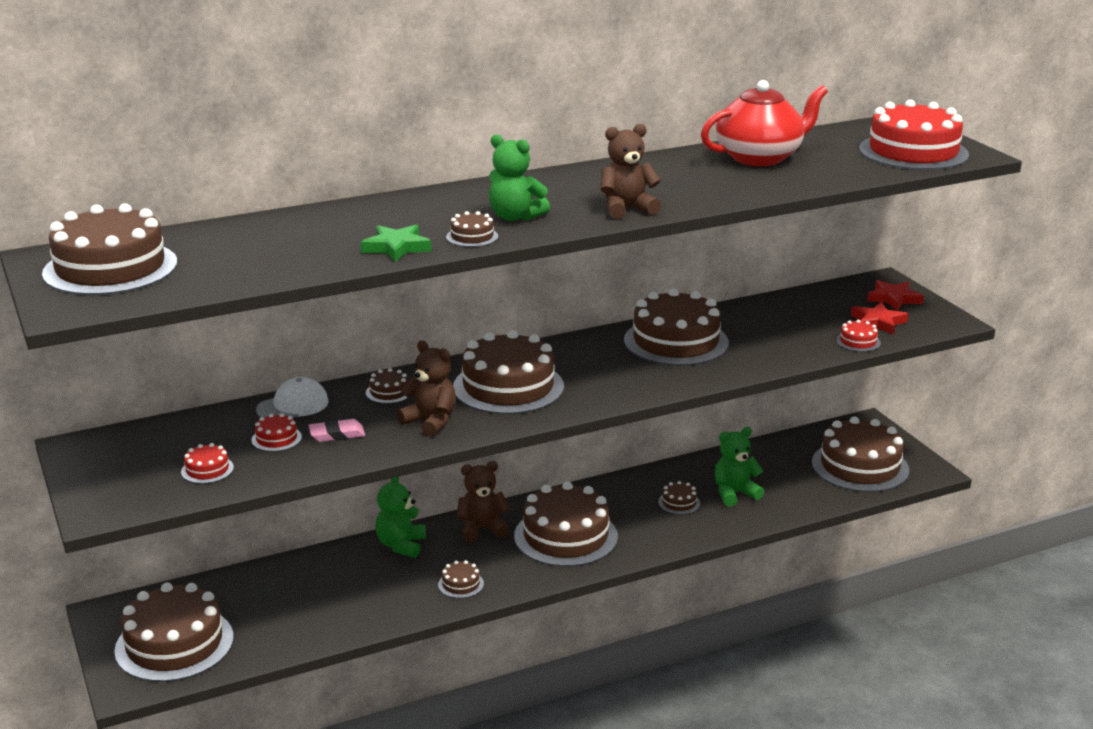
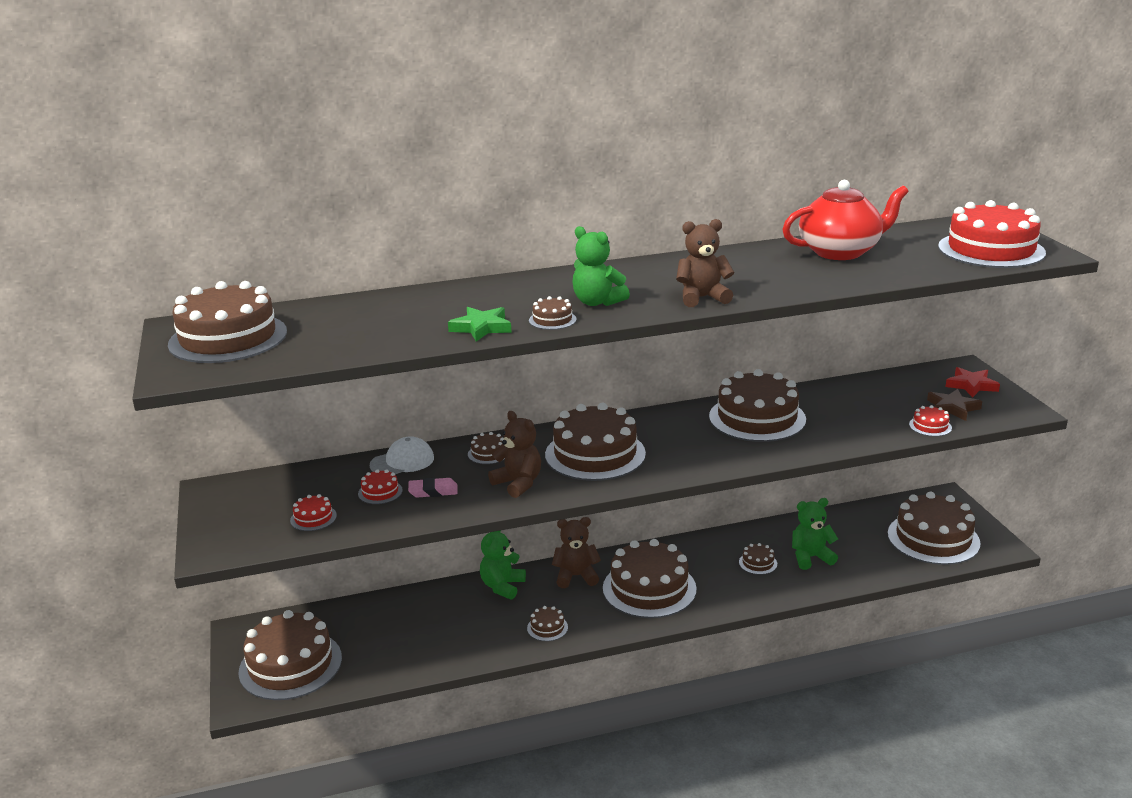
camera: 10 degrees right, 0 degrees up
(878, 322) = (952, 408): red star -> brown star

